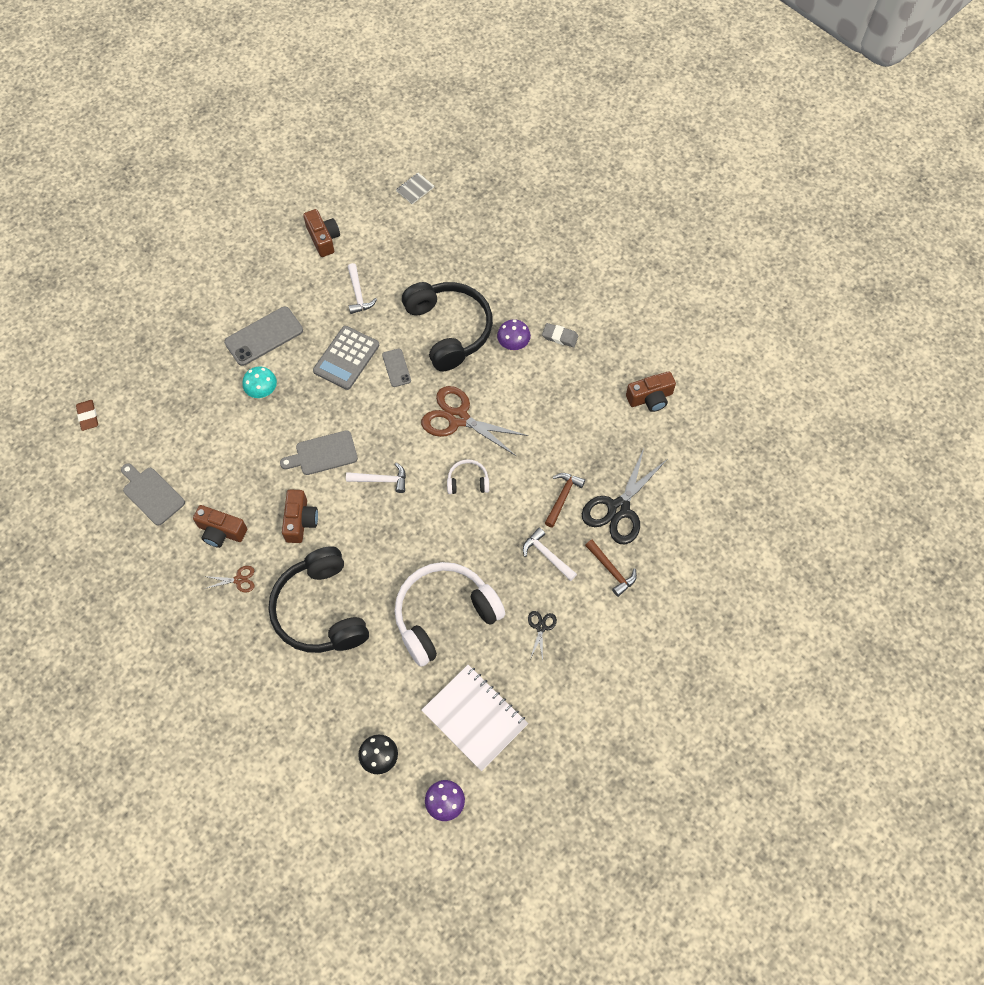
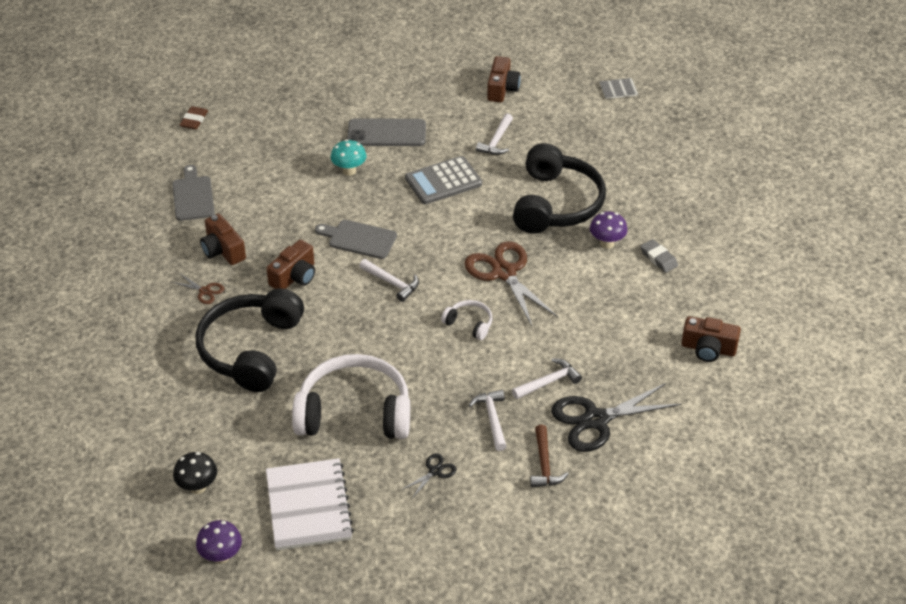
camera: 35 degrees right, 20 degrees down
(396, 368) = (481, 209): grey phone -> none
(562, 497) = (548, 382): brown hammer -> white hammer

